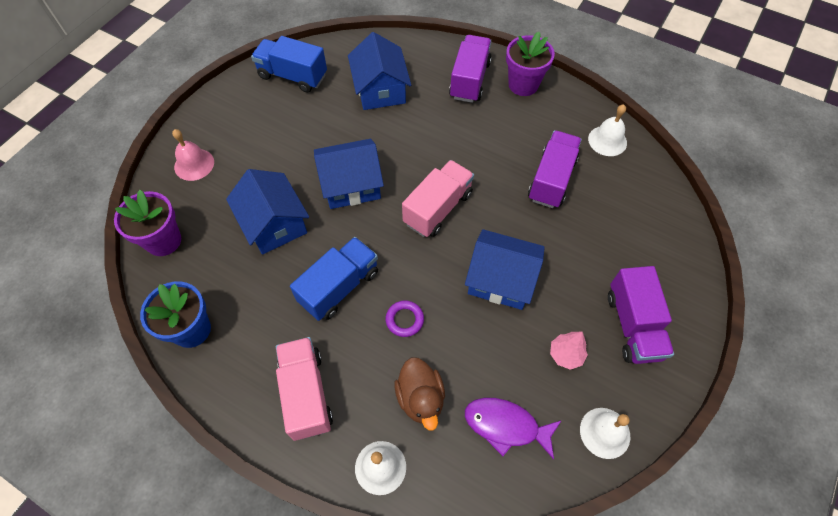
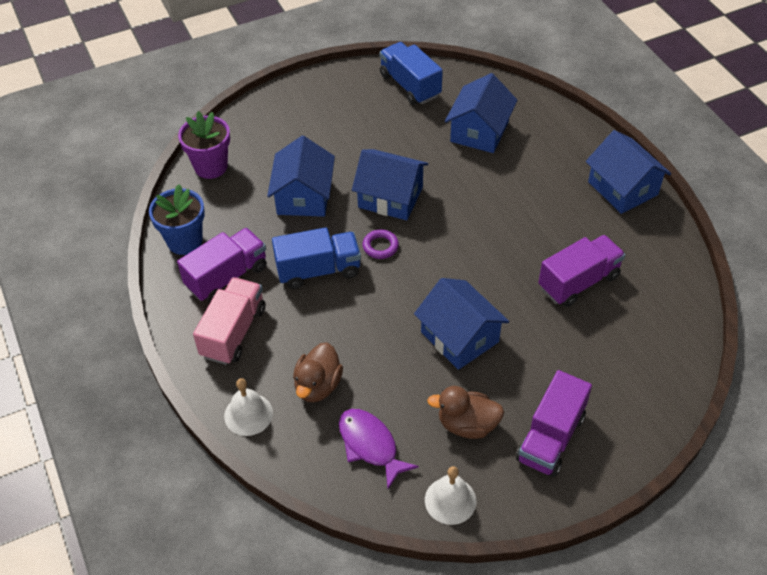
camera: 35 degrees right, 10 degrees down
(194, 164) = (275, 120): pink bell -> none
(404, 320) = (351, 323): purple ring -> purple ring (380, 246)
(438, 208) = (451, 253): pink truck -> none
(469, 80) = (571, 160): purple truck -> purple truck (227, 277)
(523, 85) = (622, 188): purple flower pot -> blue house
(565, 355) = (467, 425): pink tree -> brown duck
(607, 140) = (666, 276): white bell -> none

